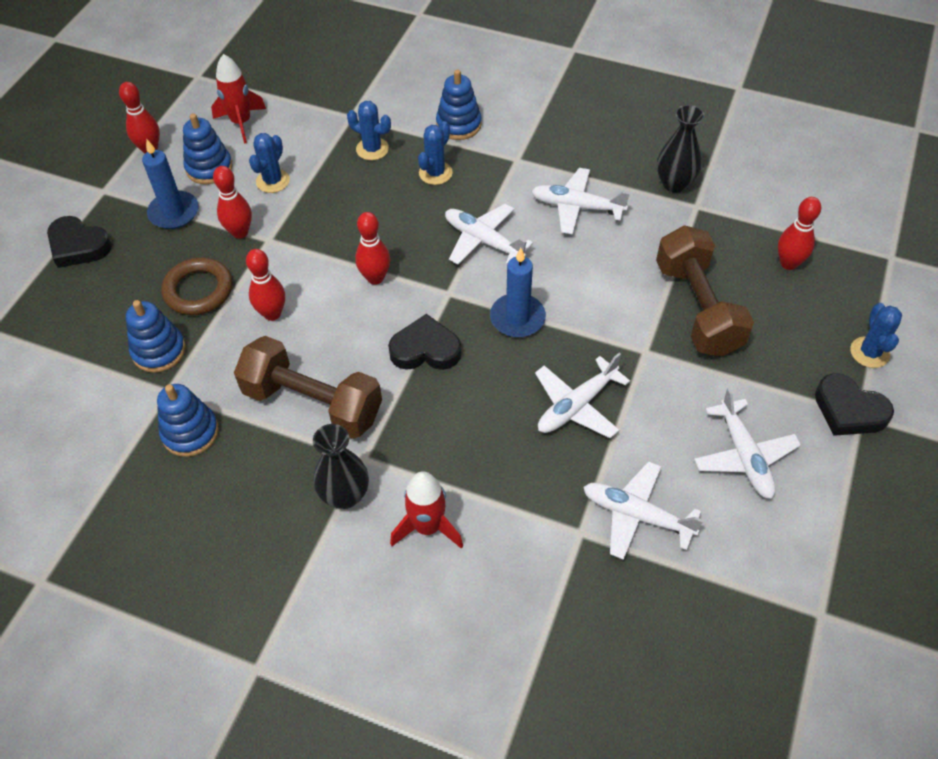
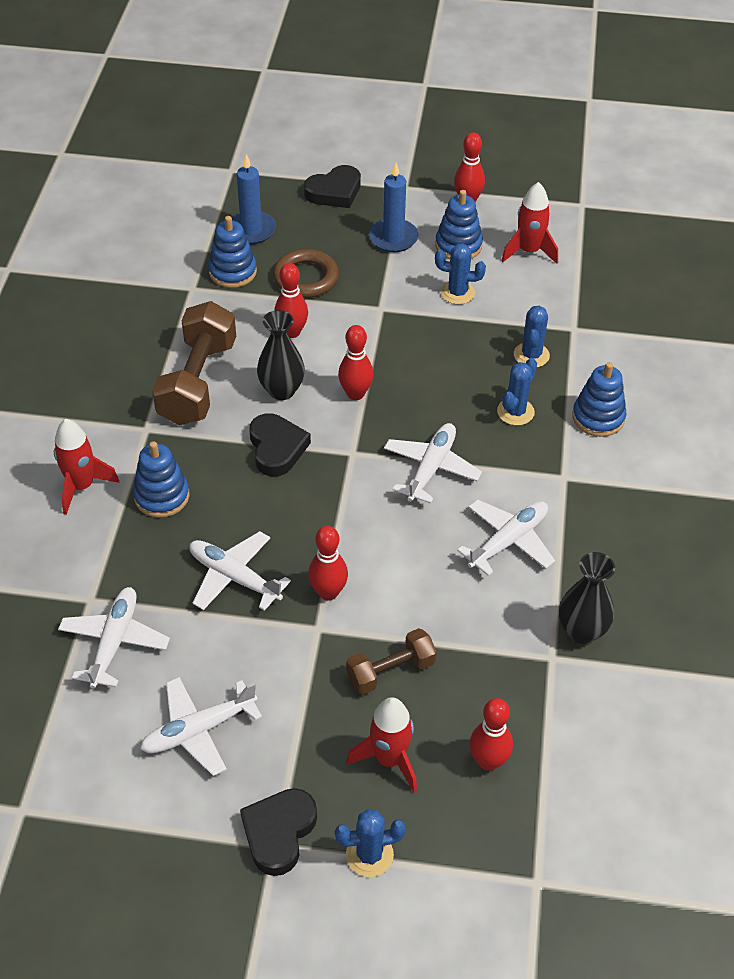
camera: 75 degrees right, 5 degrees down
(78, 246) = (334, 192): black heart -> black heart turned 135 degrees counterclockwise
(190, 432) = (153, 313): blue stacking toy -> blue stacking toy (162, 496)
(240, 232) = (383, 287): red bowling pin -> red bowling pin (328, 592)
(345, 495) = (106, 424): black vase -> black vase (282, 390)
(435, 173) = (515, 412): blue cactus -> blue cactus turned 75 degrees counterclockwise
(517, 318) = (334, 513): blue candle -> blue candle (251, 230)
(576, 207) = (508, 541): white plane -> white plane turned 45 degrees clockwise
(697, 308) = (390, 671): brown dumbbell -> brown dumbbell, size x0.57
(783, 324) = (389, 759): none -> red rocket

